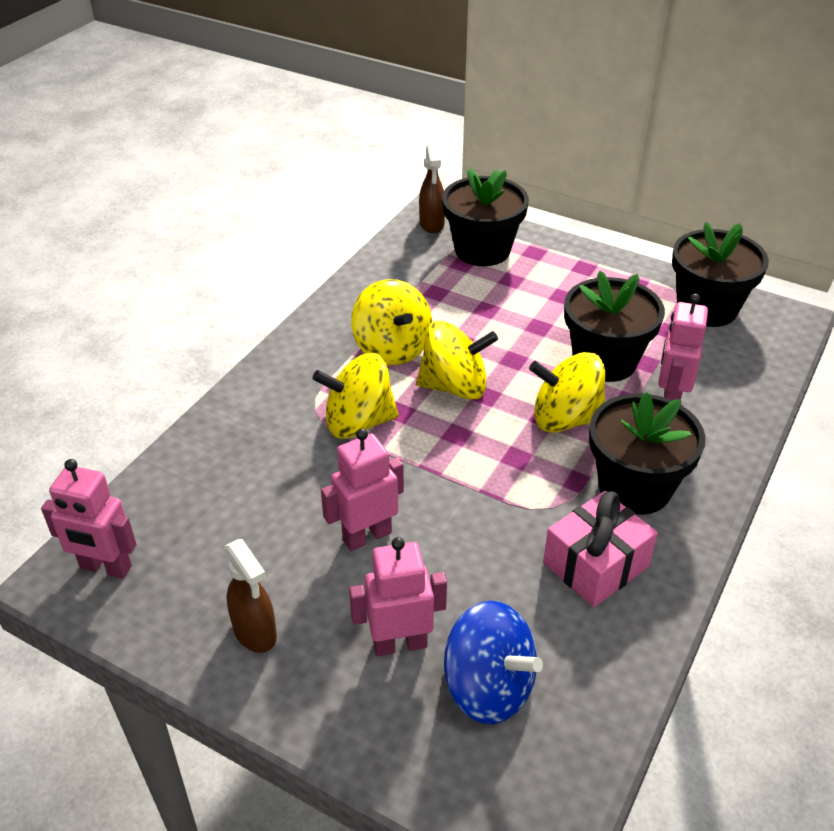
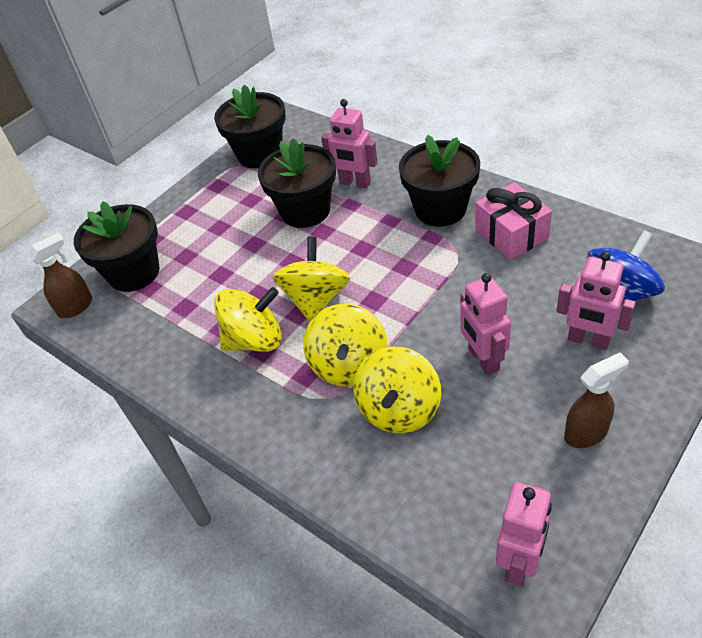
camera: 75 degrees left, 5 degrees up
(400, 643) = (588, 340): pink robot -> pink robot turned 60 degrees counterclockwise
(432, 224) = (76, 307): brown spray bottle -> brown spray bottle turned 45 degrees counterclockwise
(565, 419) = (366, 237): yellow spinning top -> yellow spinning top (399, 409)

